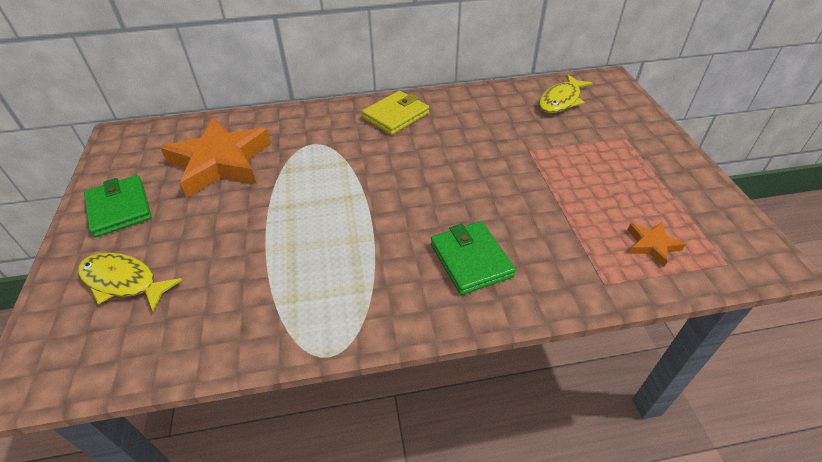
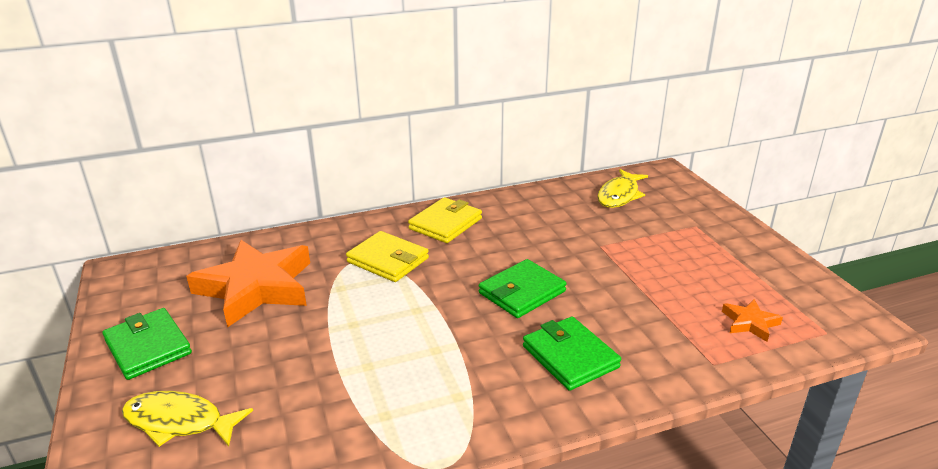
camera: 10 degrees left, 15 degrees down
(336, 147) = (388, 260): none -> yellow wallet
(445, 190) = (522, 292): none -> green wallet

